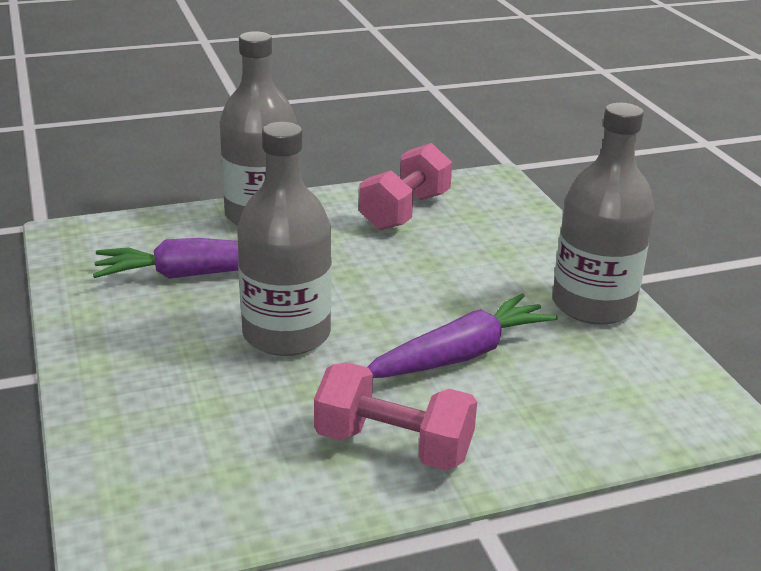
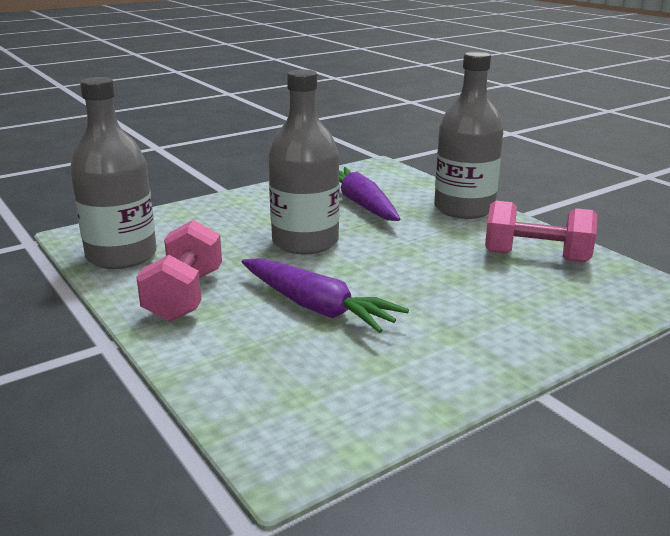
camera: 75 degrees right, 5 degrees down
(593, 305) = (453, 366): grey bottle -> grey bottle (121, 256)

